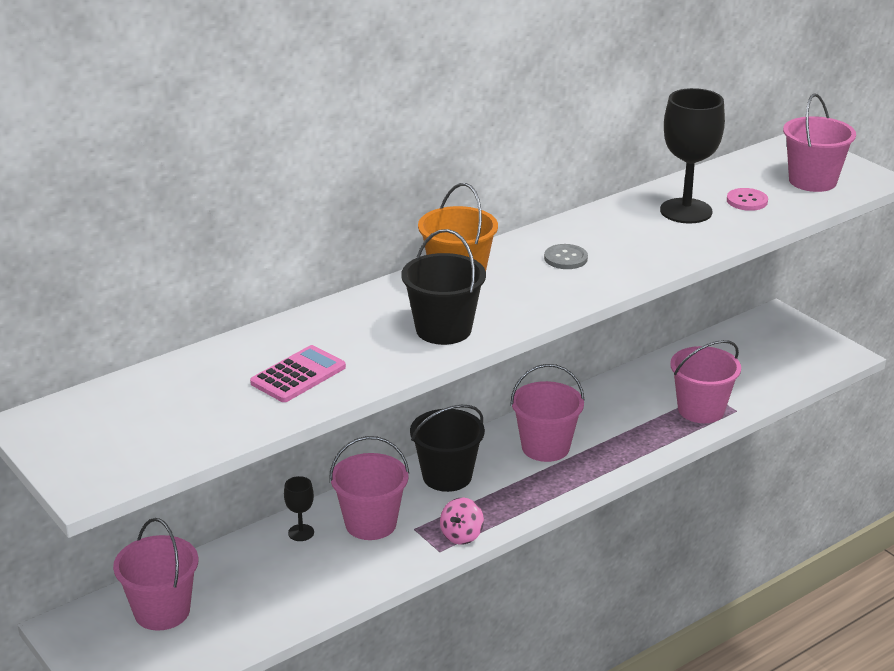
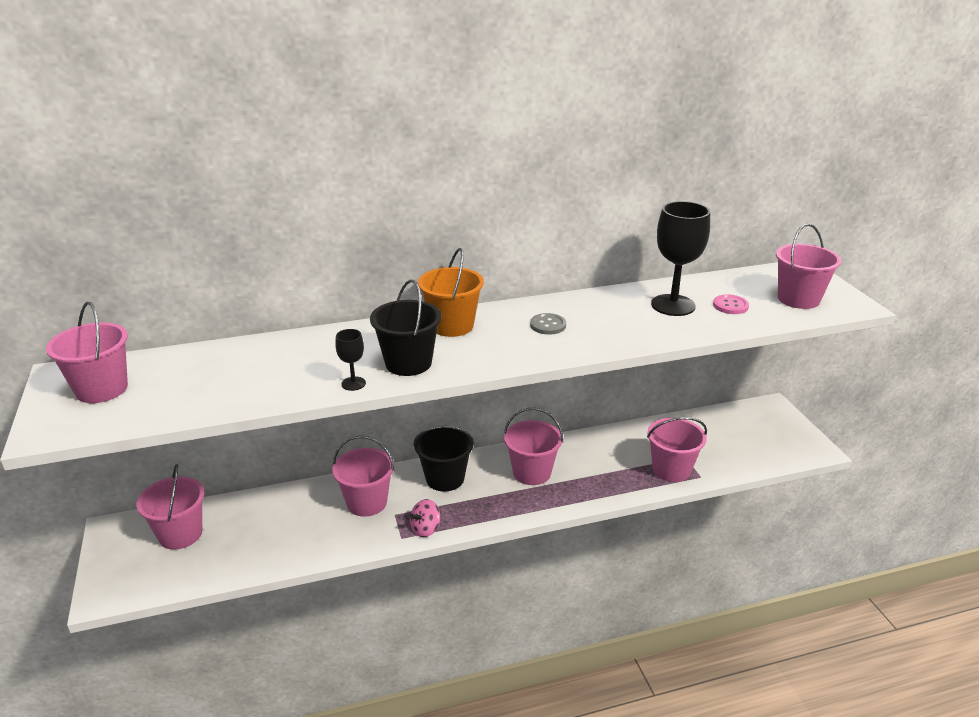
camera: 20 degrees right, 0 degrees up
(104, 428) = (101, 389): none -> pink bucket
(298, 375) = (271, 377): pink calculator -> none
(301, 533) = (314, 497): black goblet -> black goblet (353, 383)

